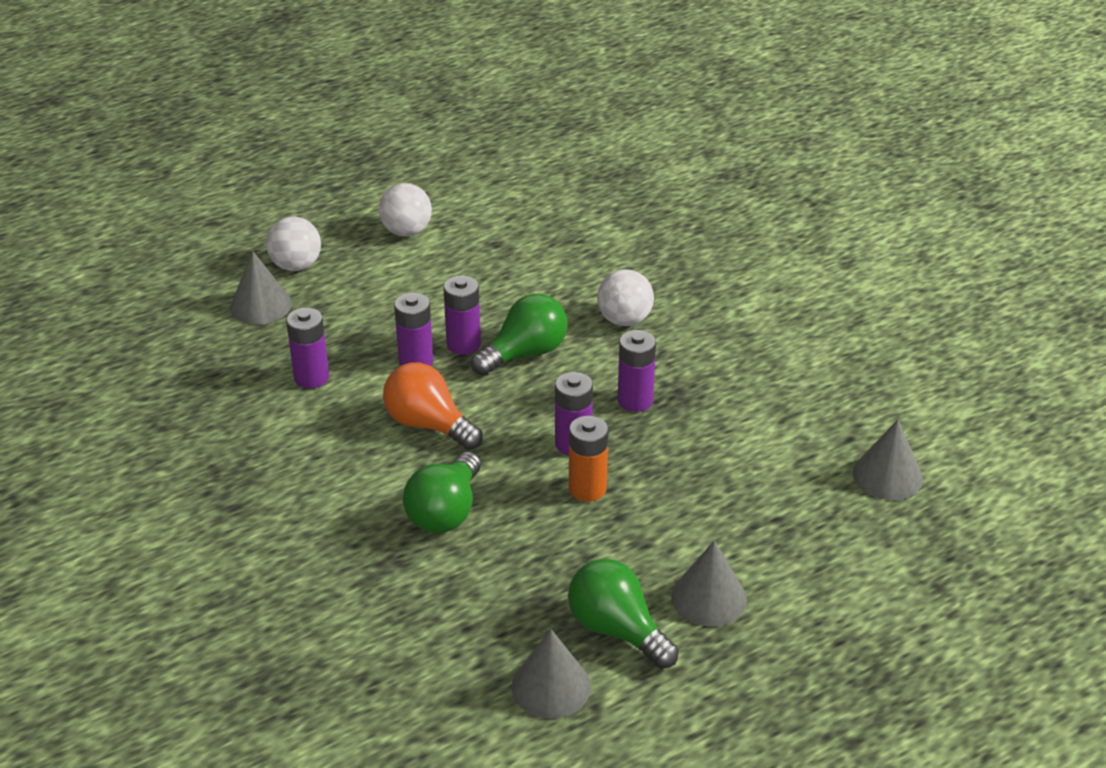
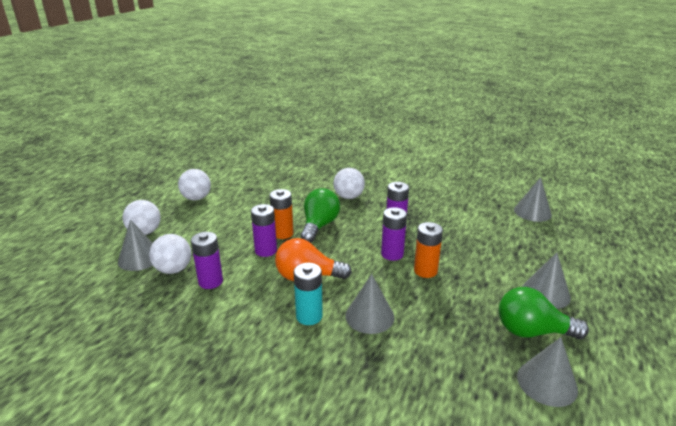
camera: 35 degrees left, 10 degrees down
(285, 340) = (173, 269): none -> white ball
(377, 477) = (309, 316): none -> turquoise battery
(445, 512) = (369, 316): green light bulb -> grey cone
(463, 344) = (283, 233): purple battery -> orange battery

